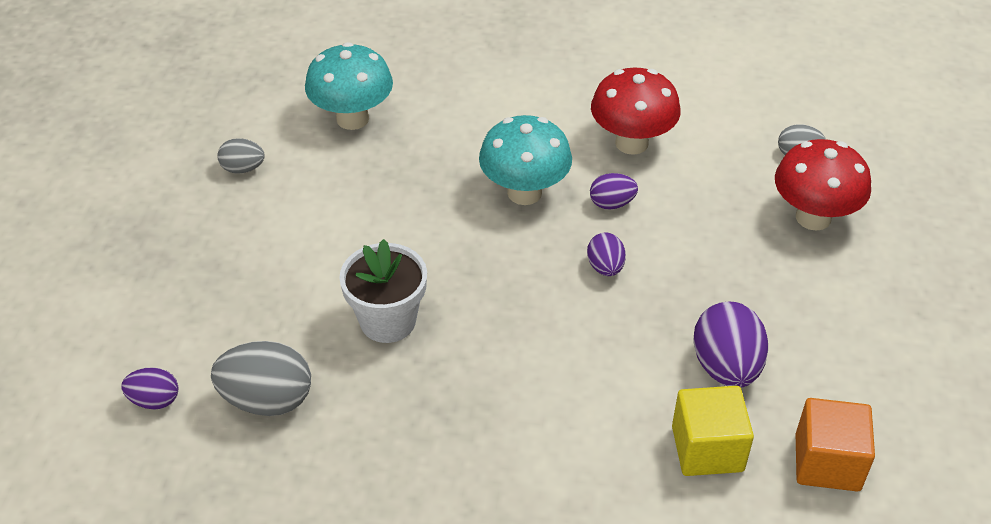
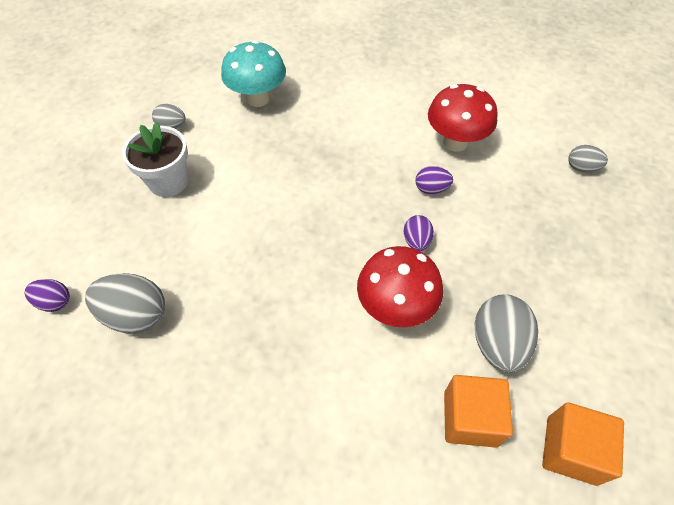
camera: 10 degrees right, 10 degrees up
(388, 321) = (242, 262): white flower pot -> white flower pot (168, 182)
(524, 192) = (367, 171): turquoise mushroom -> none
(707, 449) = (470, 418): yellow cube -> orange cube
(726, 367) = (498, 344): purple egg -> grey egg
(813, 217) = (587, 222): red mushroom -> red mushroom (395, 307)

